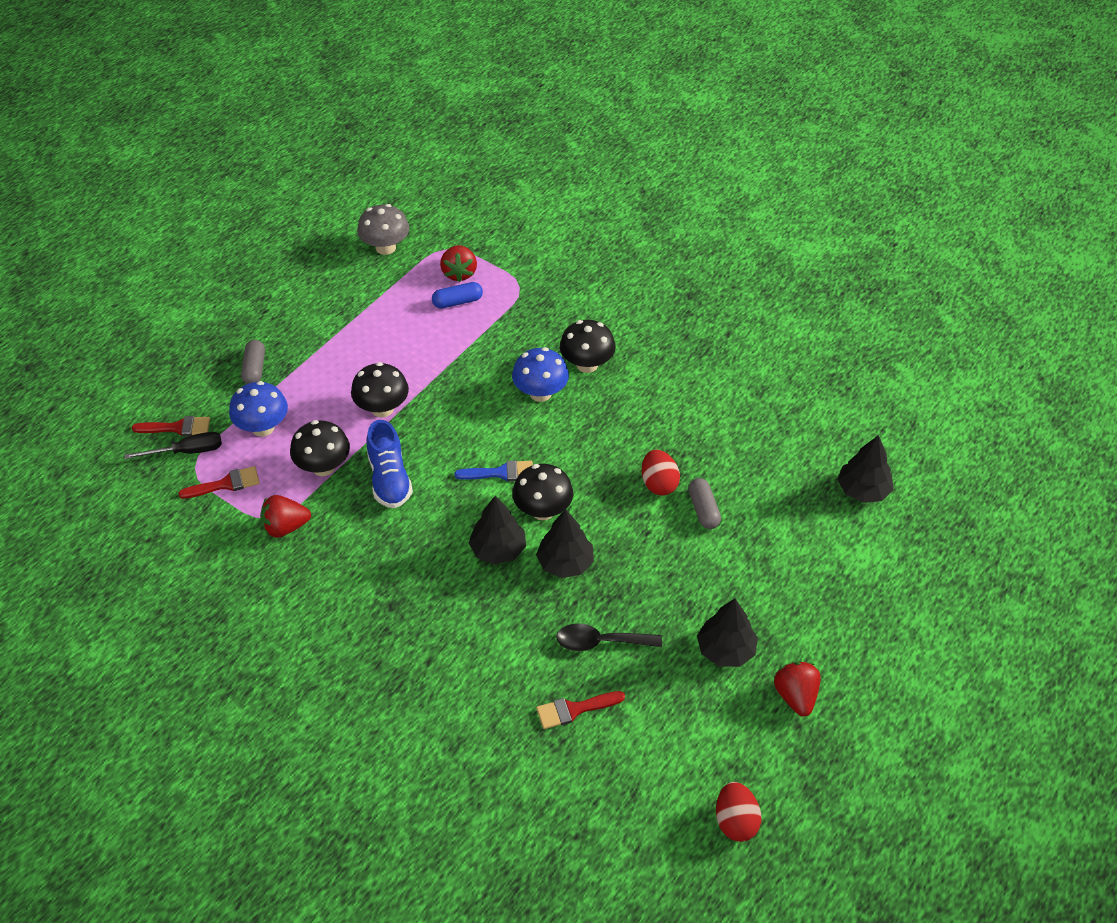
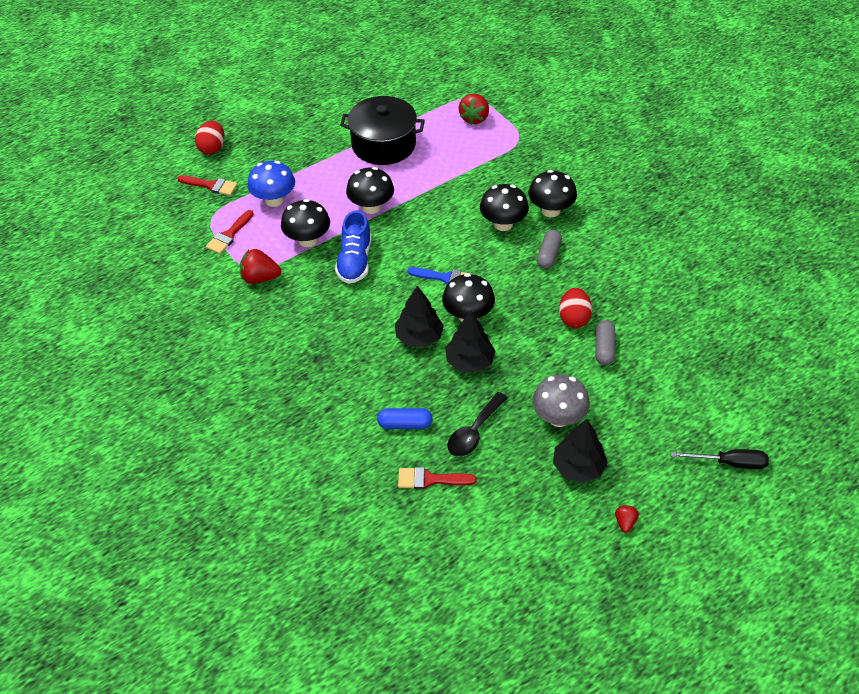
camera: 20 degrees right, 0 degrees up
(187, 451) = (211, 205): black screwdriver -> black screwdriver (729, 463)
(226, 484) = (229, 235): red brush -> red brush turned 120 degrees clockwise
(254, 369) = (286, 155): grey capsule -> grey capsule (548, 255)
(366, 329) = (383, 144): none -> black pot
(385, 247) = (423, 87): grey mushroom -> grey mushroom (558, 417)
(457, 302) = (464, 139): blue capsule -> blue capsule (405, 424)
(540, 393) = (503, 224): blue mushroom -> black mushroom
(601, 642) = (474, 431): black spoon -> black spoon turned 75 degrees counterclockwise
(735, 821) = (530, 611): red egg -> red egg (212, 148)
(795, 696) = (625, 522): red strawberry -> red strawberry, size x0.55
(863, 490) = (753, 367): black tree -> none

